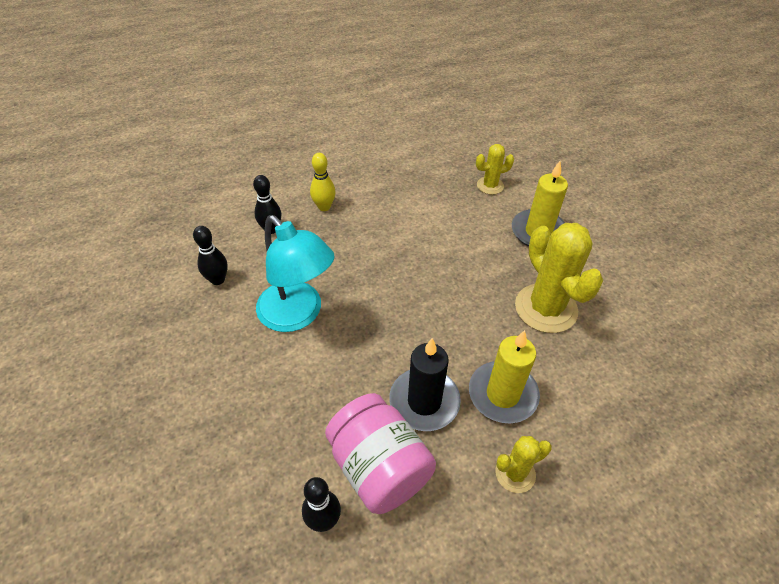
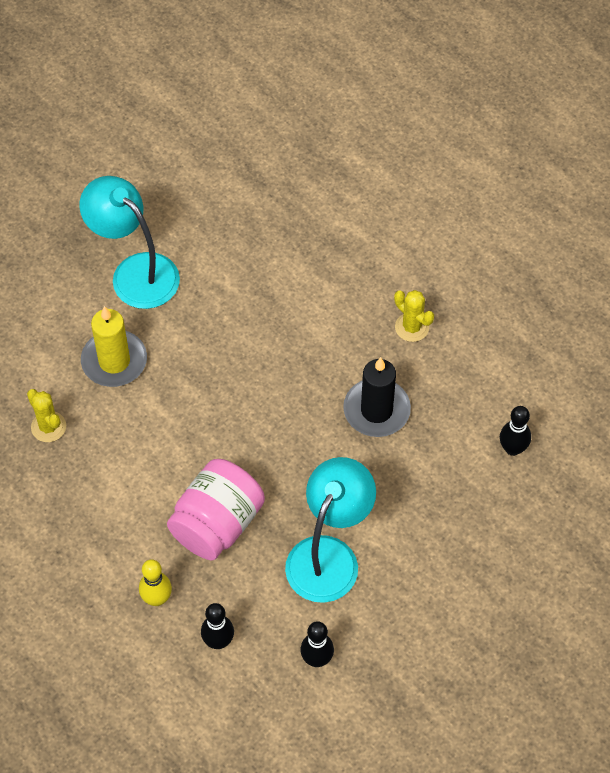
camera: 110 degrees left, 10 degrees up
(379, 467) = (453, 425): pink jar -> pink jar (217, 523)
(502, 394) = (341, 351): yellow candle -> none
(546, 308) = (225, 335): yellow cactus -> none
(628, 265) = (135, 272): none -> turquoise lamp

